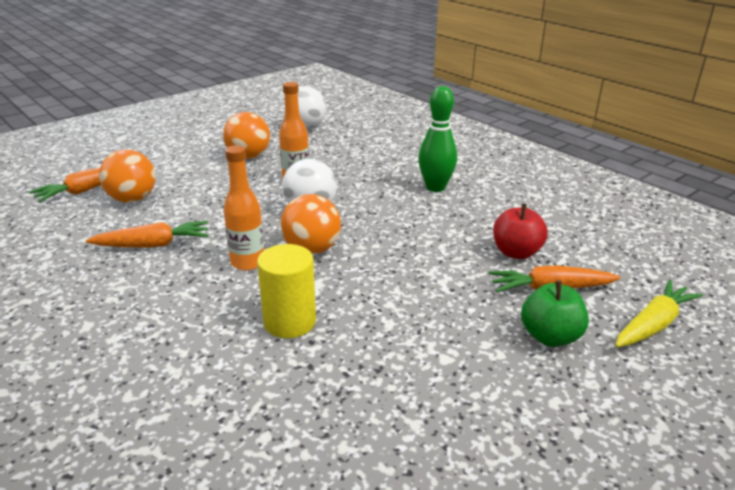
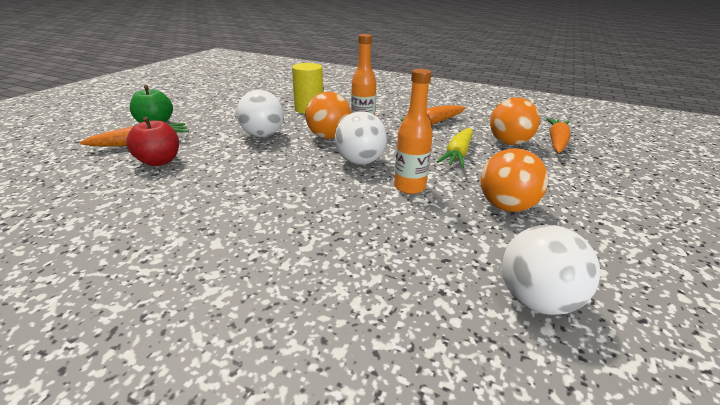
camera: 155 degrees right, 0 degrees up
(391, 270) = (263, 135): none -> white ball
(435, 187) = (243, 213): green bowling pin -> none
(653, 325) = (76, 137): yellow carrot -> yellow carrot (458, 154)

